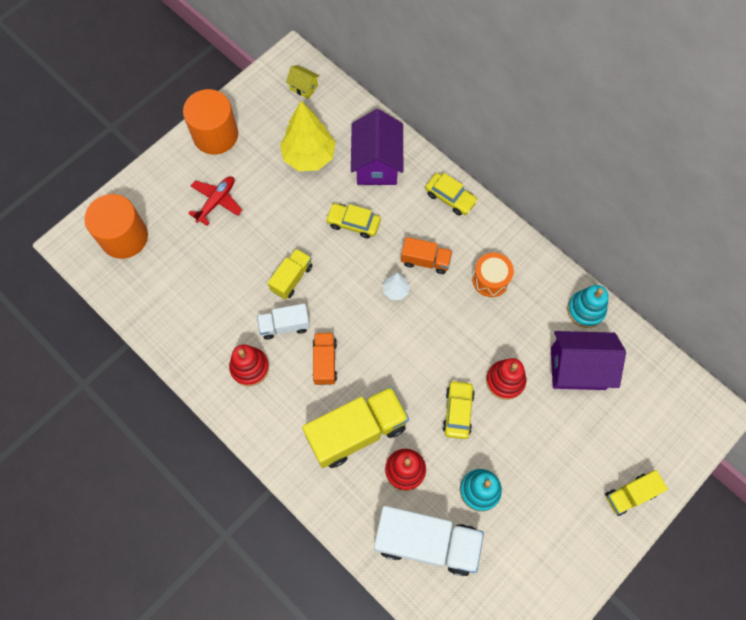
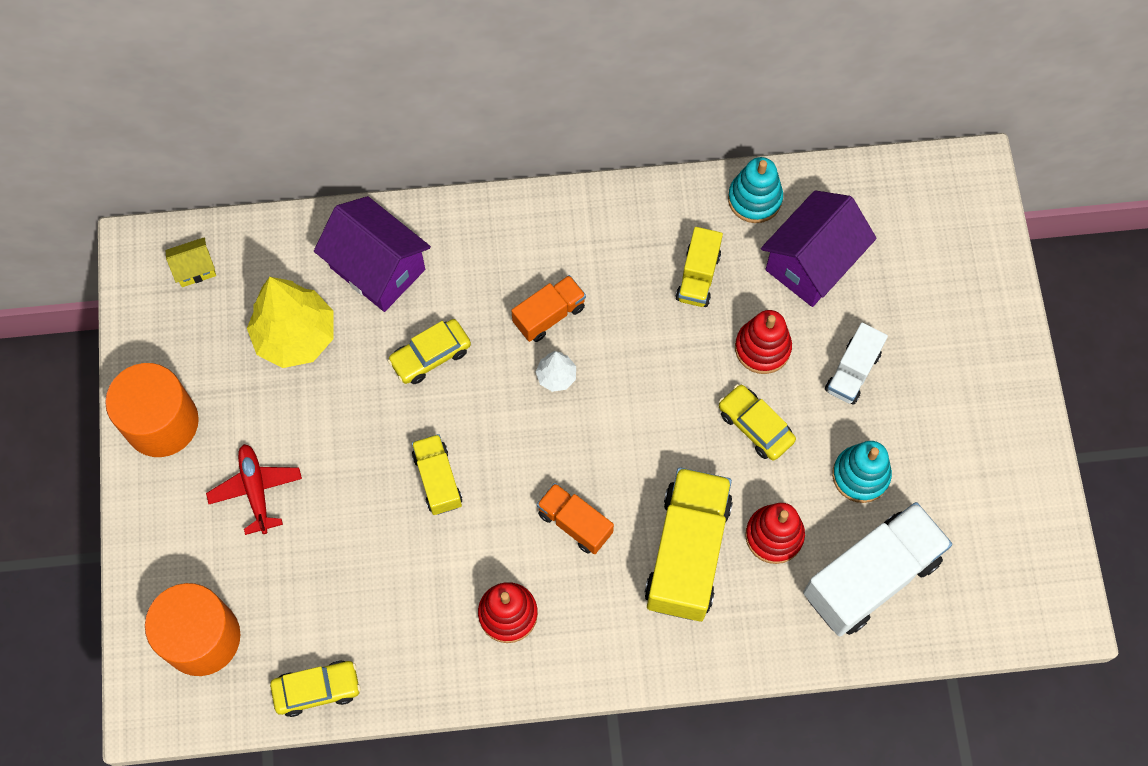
camera: 50 degrees left, 0 degrees up
(285, 325) = (490, 533): white truck -> white truck (852, 372)
(450, 197) = (496, 225): yellow car -> yellow car (317, 689)
(490, 279) = (633, 265): orange drum -> none
(630, 494) = (987, 328): yellow truck -> yellow truck (698, 276)

